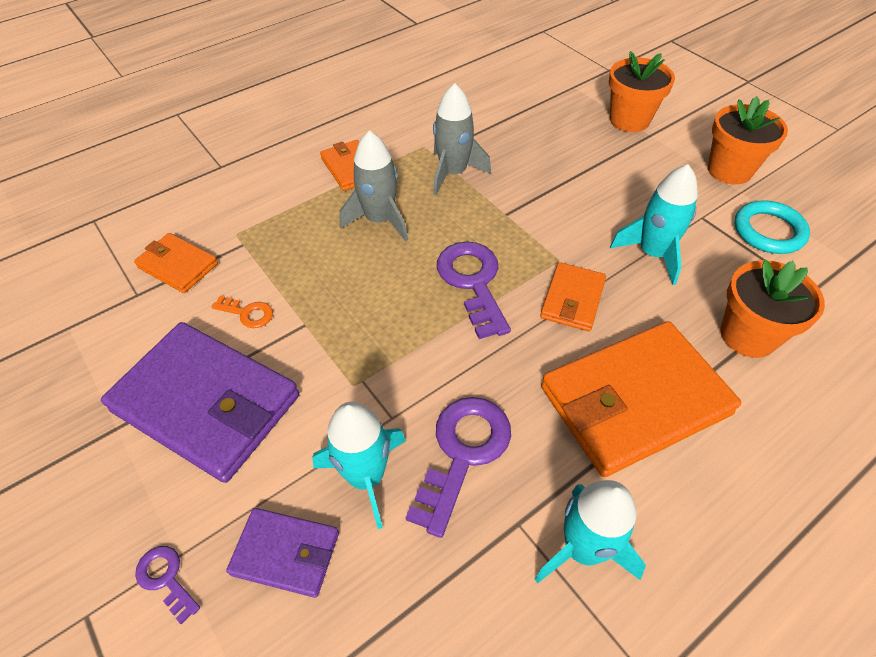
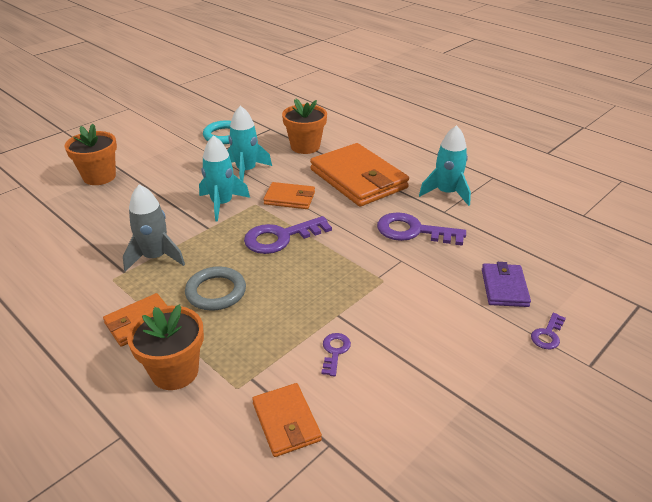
camera: 100 degrees left, 15 degrees down
(178, 265) = (286, 422): orange wallet -> orange wallet turned 45 degrees counterclockwise
(206, 404) = (426, 352): purple wallet -> none
(247, 313) = (335, 351): orange key -> purple key
(366, 476) = (444, 264): turquoise rocket -> turquoise rocket (222, 204)
(379, 220) = (216, 292): grey rocket -> grey ring
(729, 170) = (166, 143): orange flower pot -> orange flower pot (175, 371)

